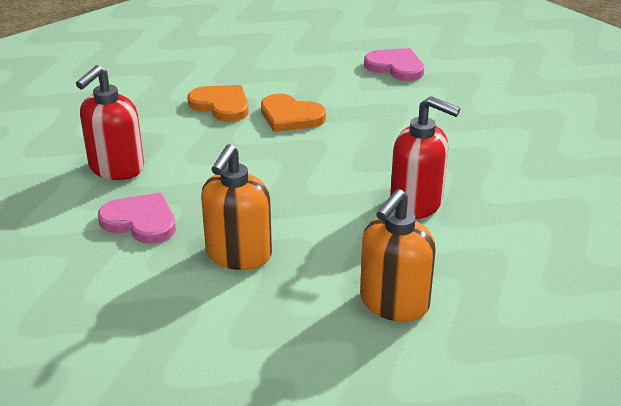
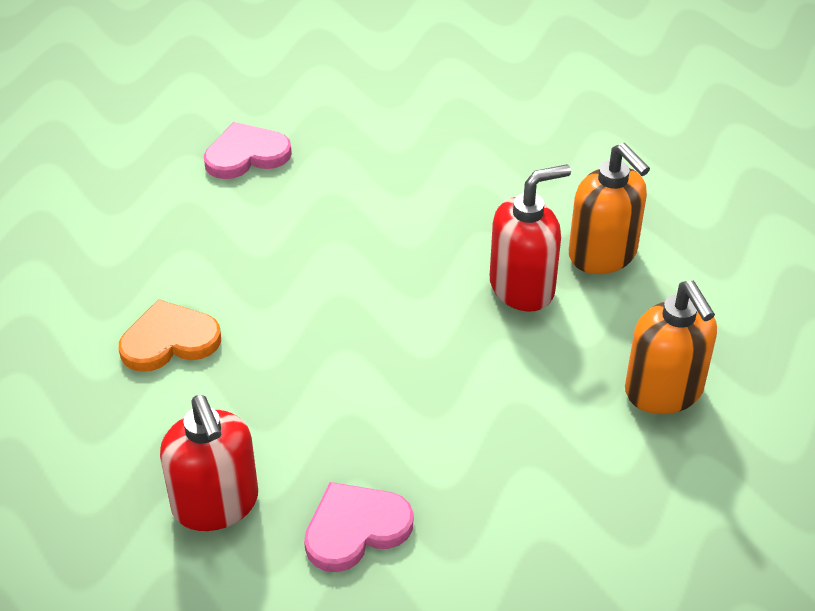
camera: 55 degrees left, 10 degrees up
(238, 255) = (493, 470): orange soap dispenser -> orange soap dispenser (603, 255)
(290, 116) = (260, 294): orange heart -> none

